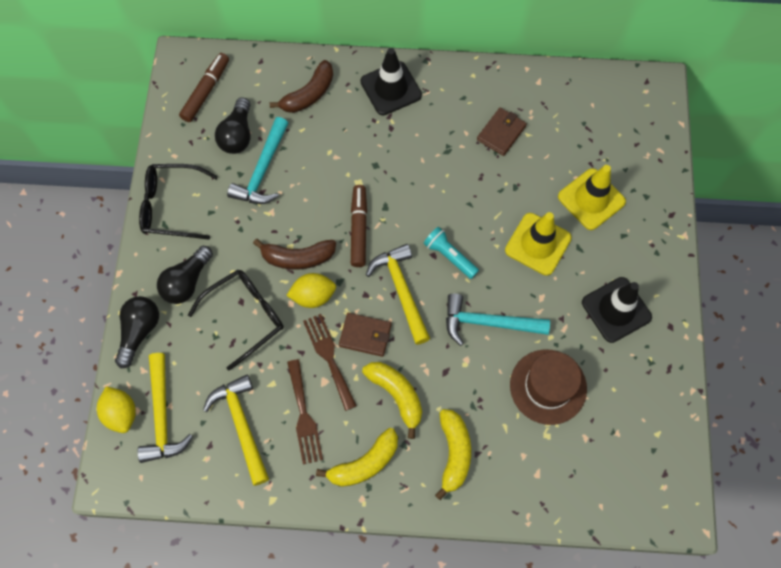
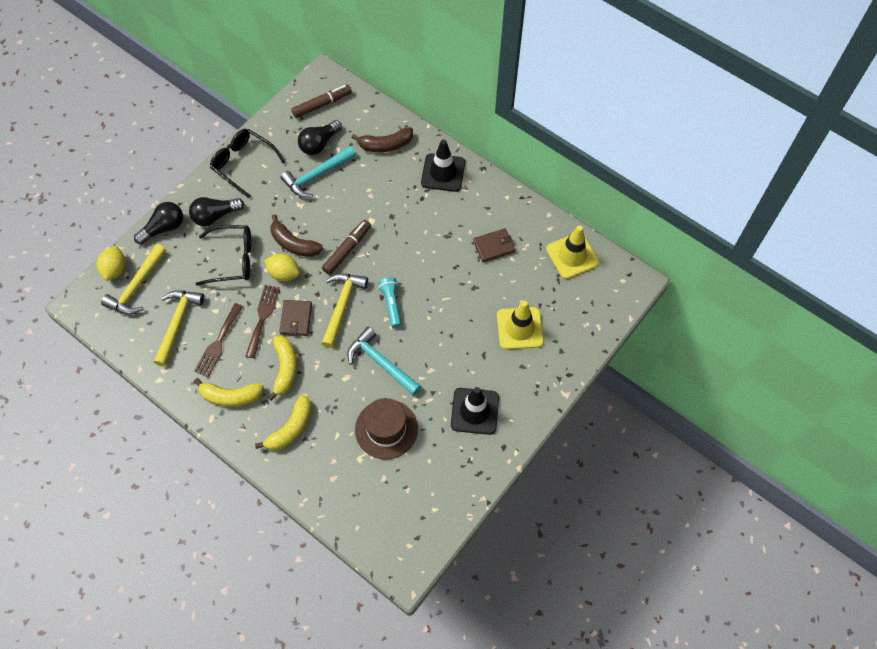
camera: 35 degrees right, 5 degrees down
(365, 335) = (296, 319): brown wallet -> brown wallet turned 45 degrees clockwise
(538, 244) = (457, 334): yellow traffic cone -> yellow traffic cone (572, 256)

